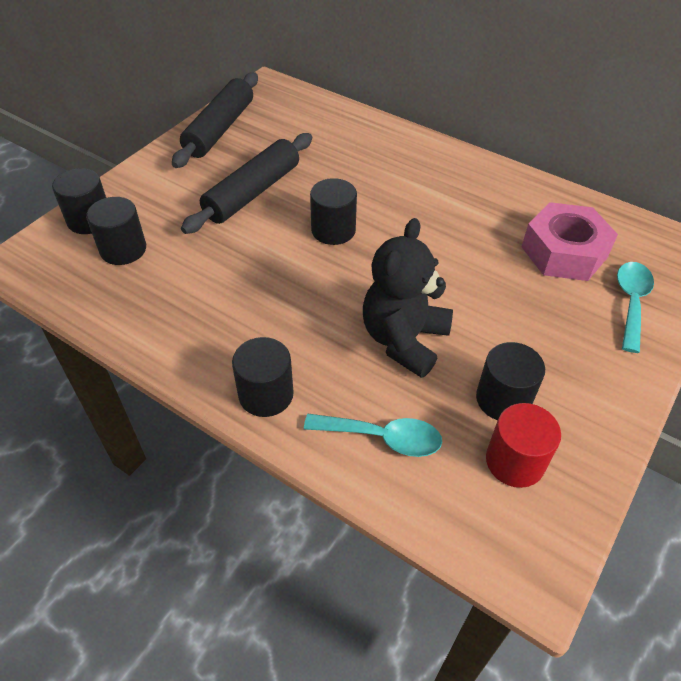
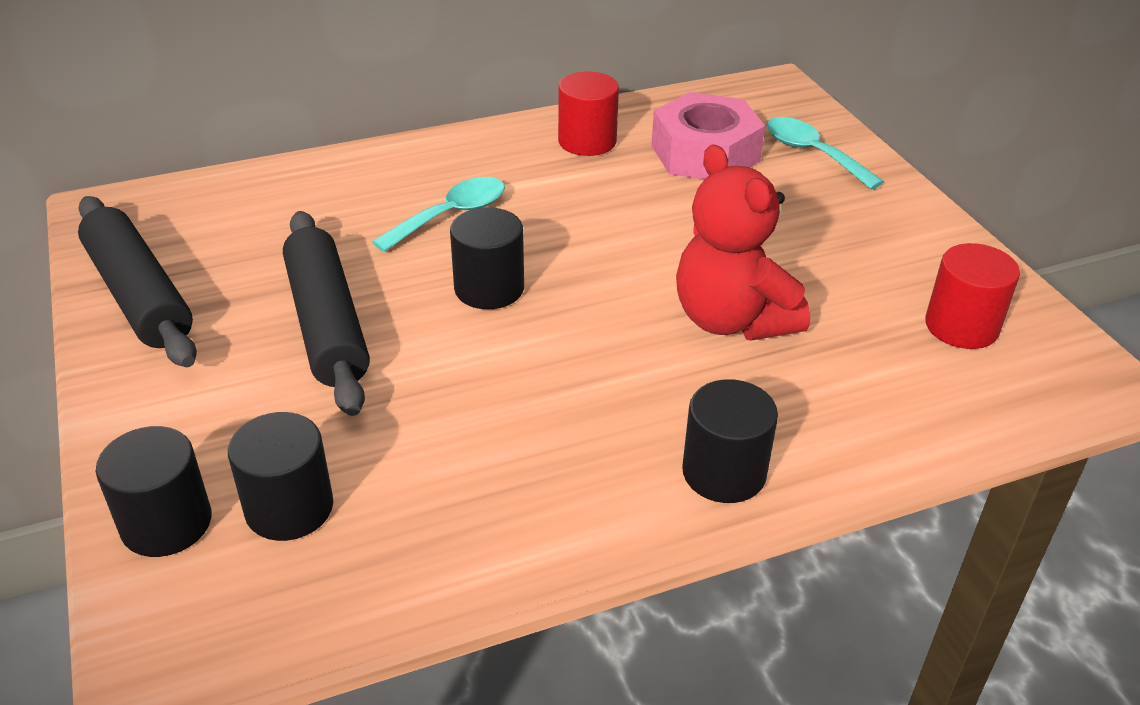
camera: 55 degrees left, 10 degrees down
(382, 438) = (865, 404): turquoise spoon -> turquoise spoon (451, 215)
(404, 340) = (732, 320): black teddy bear -> red teddy bear
(503, 399) = (875, 293): black cylinder -> none
(512, 198) = (587, 141): none -> red cylinder

